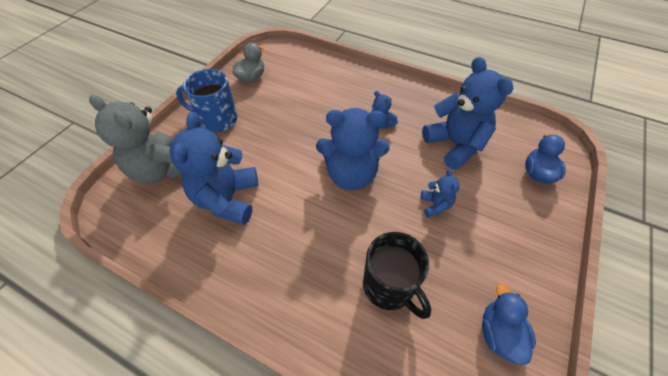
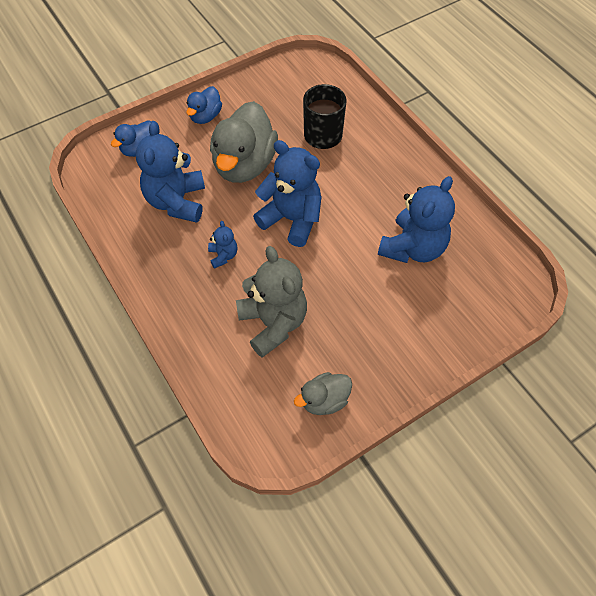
camera: 150 degrees left, 5 degrees up
(162, 169) = (467, 308): grey teddy bear -> grey teddy bear (273, 323)
(217, 120) = (392, 347): blue mug -> none
(435, 205) = (244, 165): blue teddy bear -> grey duck
(499, 333) = (276, 88): blue duck -> blue duck (205, 116)

